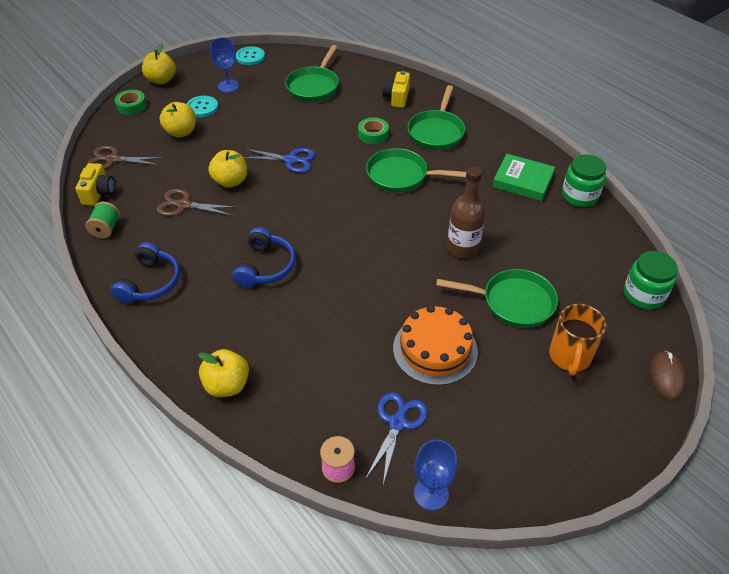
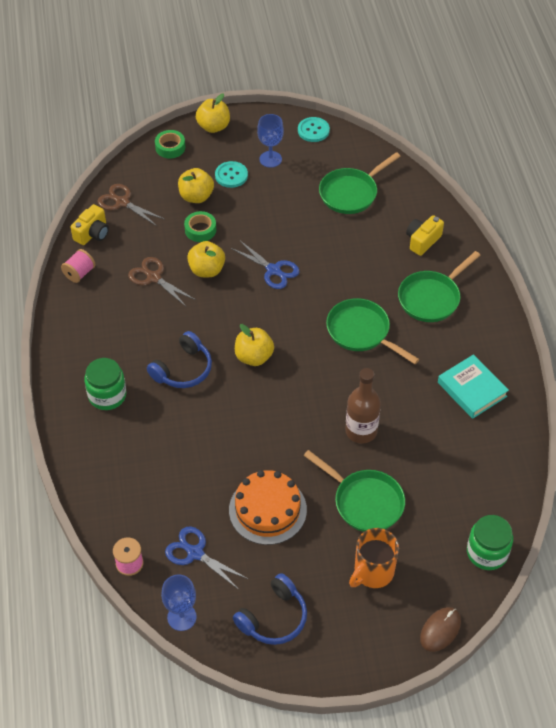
camera: 30 degrees right, 5 degrees up
(106, 229) = (79, 273): green spool -> pink spool
(150, 283) = (85, 341): blue headphones -> blue headphones (273, 618)
(227, 385) = (91, 458): yellow apple -> yellow apple (254, 357)
(373, 135) = (368, 275): green tape -> green tape (200, 230)
(397, 423) = (195, 553): blue scissors -> blue scissors turned 105 degrees counterclockwise
(522, 181) = (472, 389): green book -> turquoise book
(579, 196) = (514, 430): green jar -> green jar (107, 395)

